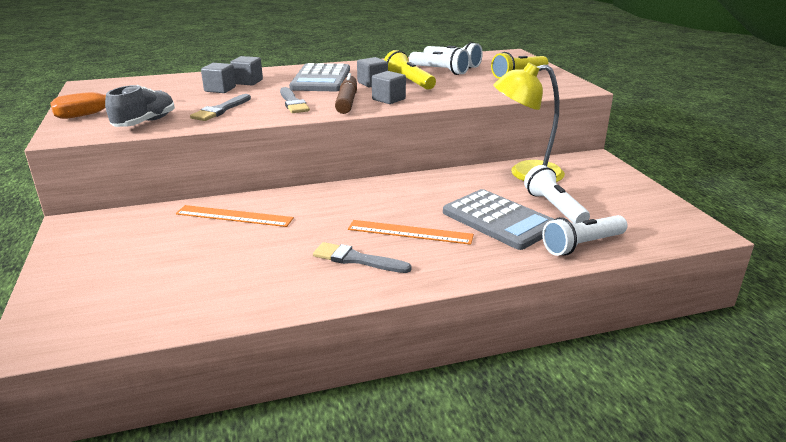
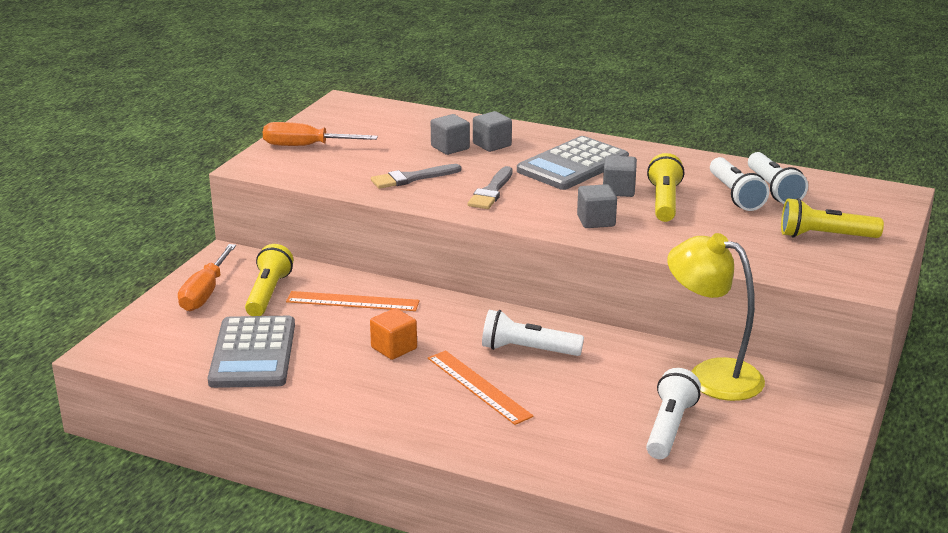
camera: 40 degrees right, 0 degrees up
(87, 255) = (205, 292): none -> orange screwdriver
(145, 123) = (329, 172): grey shoe -> none
(152, 235) = (268, 293): none -> yellow flashlight
(234, 216) = (352, 301): orange ruler -> orange ruler turned 45 degrees counterclockwise
(313, 233) = (394, 348): none -> orange cube
(347, 101) = (547, 209): brown marker -> none
(356, 259) = (393, 391): grey brush -> none
(499, 220) = (585, 414): grey calculator -> grey calculator (253, 353)
(582, 245) = (623, 478): white flashlight -> white flashlight (527, 350)

